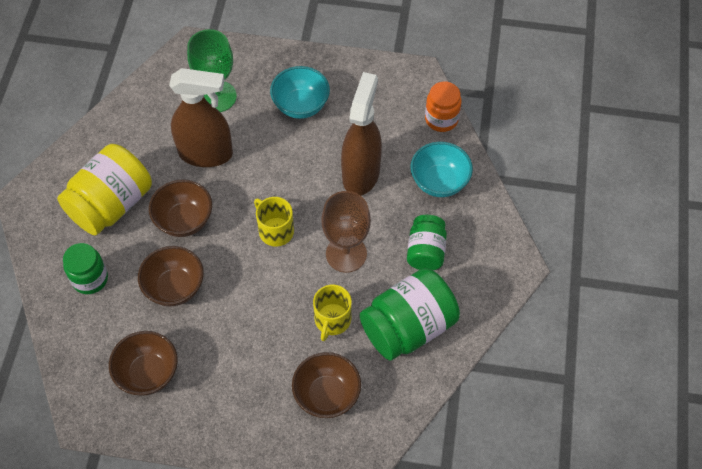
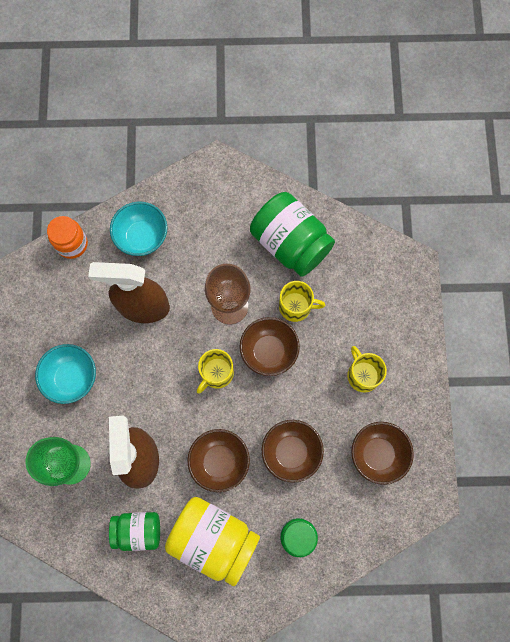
camera: 100 degrees left, 15 degrees up
(238, 375) = (363, 375): none -> yellow mug
(327, 395) = (364, 298): brown bowl -> brown bowl (269, 351)
(425, 251) = (215, 239): green jar -> green jar (138, 530)

